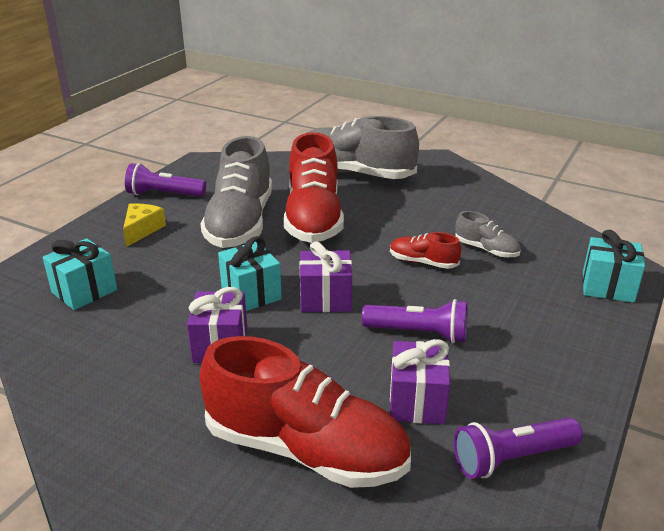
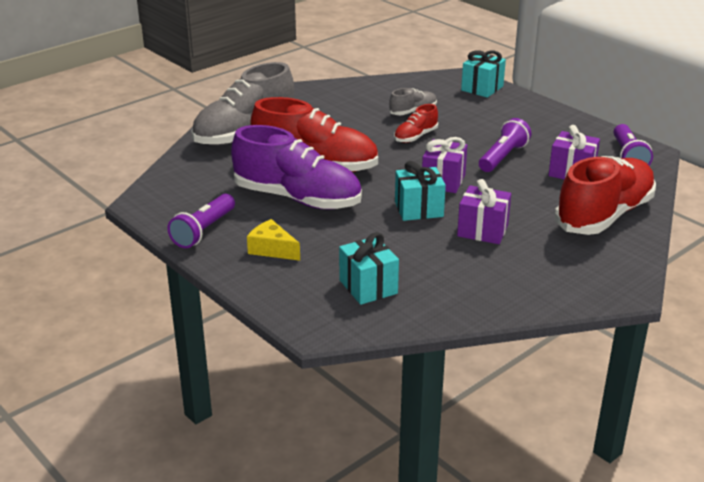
camera: 70 degrees left, 0 degrees up
(240, 223) = (297, 198): grey shoe -> purple shoe

